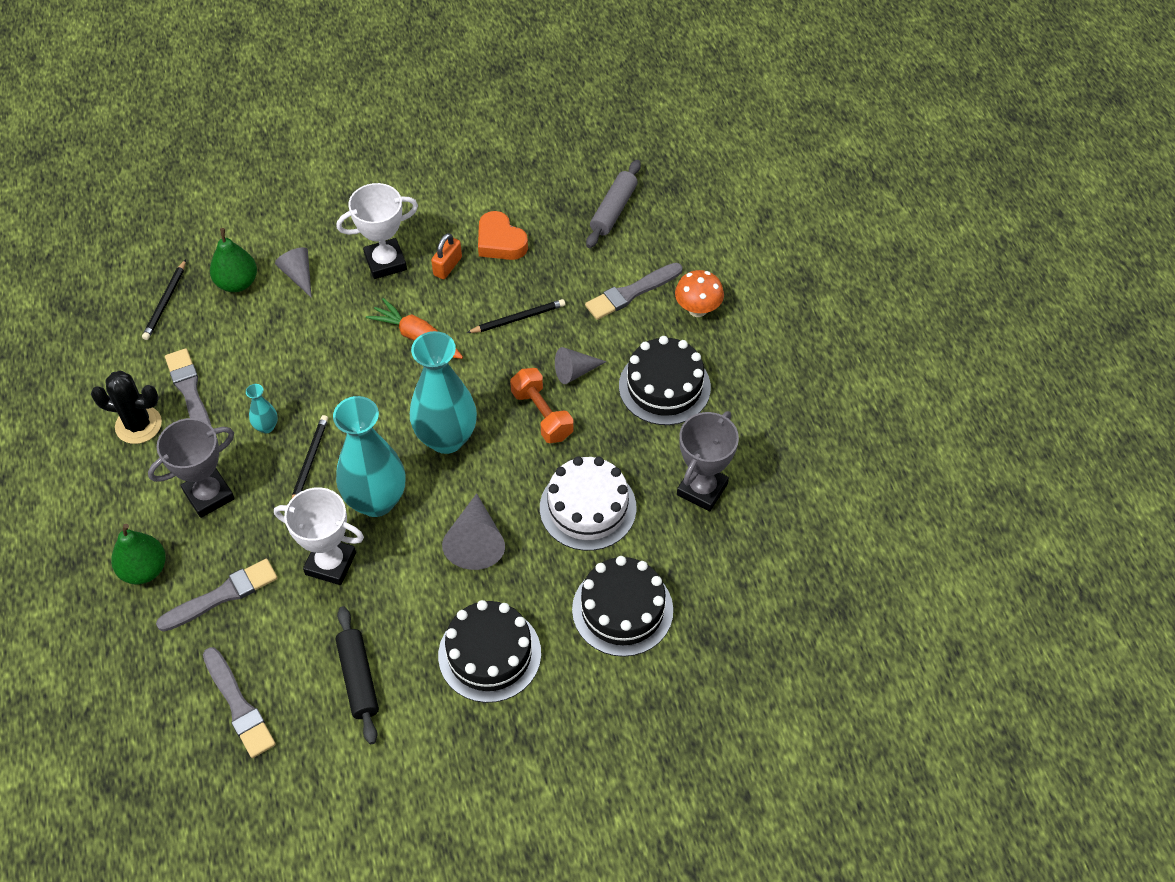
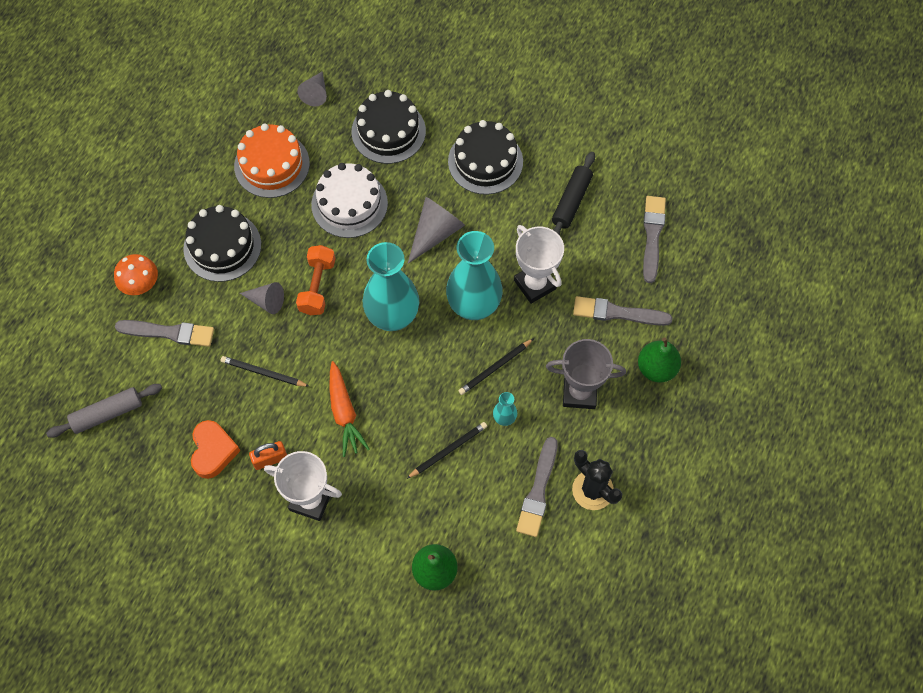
camera: 140 degrees left, 10 degrees up
(165, 302) = (502, 596): black pencil -> black pencil (448, 450)
(298, 275) = (384, 541): grey cone -> grey cone (316, 93)
(702, 489) = (272, 165): grey trophy -> orange cake

